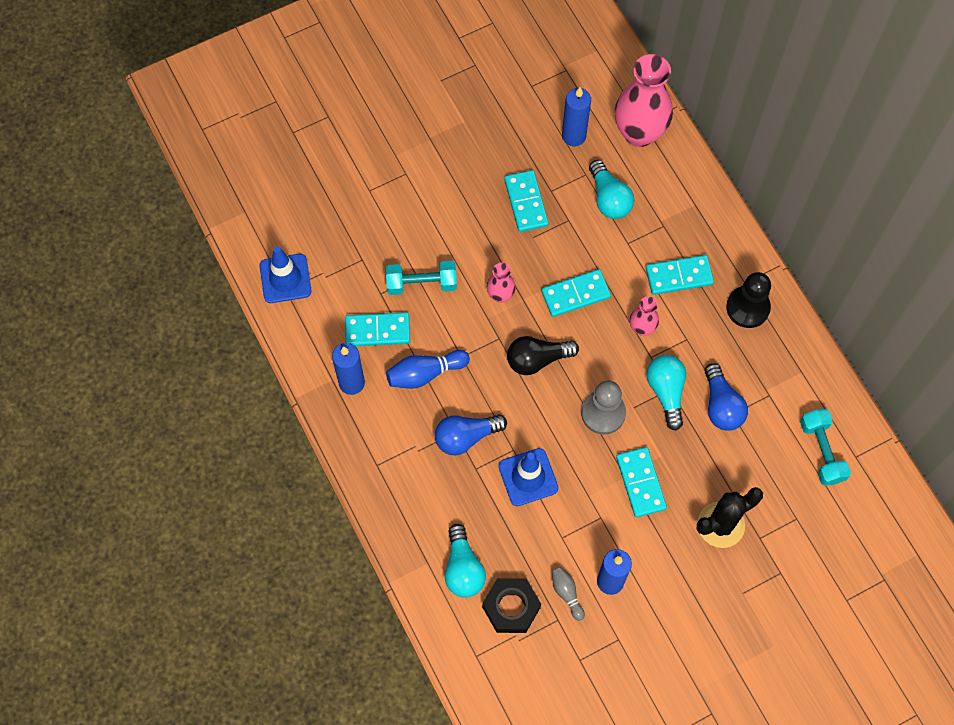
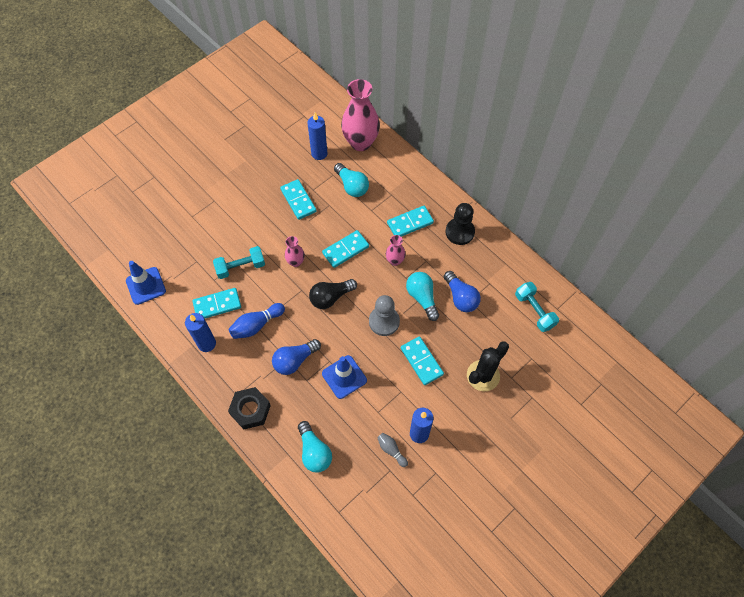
camera: 15 degrees left, 5 degrees down
(511, 607) = (355, 470): black nut -> black nut (250, 410)

